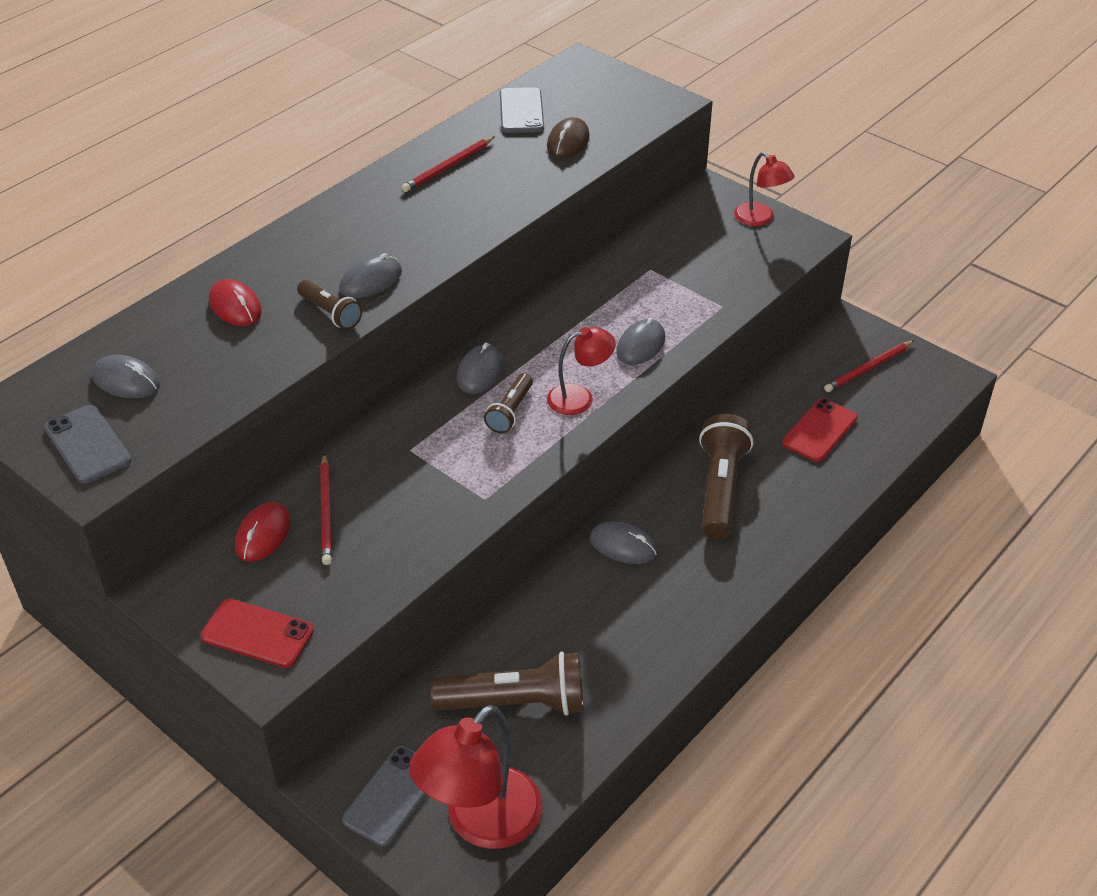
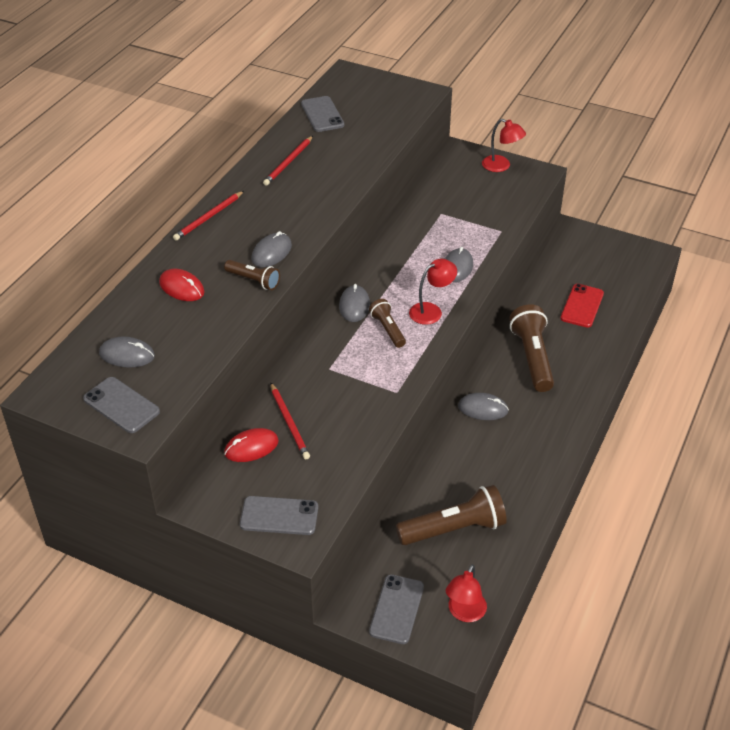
camera: 15 degrees left, 0 degrees up
(257, 634) = (279, 516): red phone -> grey phone
(263, 534) = (251, 447): red mouse -> red mouse turned 60 degrees clockwise
(481, 823) = (464, 613): red lamp -> red lamp, size x0.57
(510, 412) = (388, 329): brown flashlight -> brown flashlight turned 150 degrees clockwise
(568, 141) = (365, 131): brown mouse -> none
(868, 368) = (597, 258): red pencil -> red pencil (208, 217)

